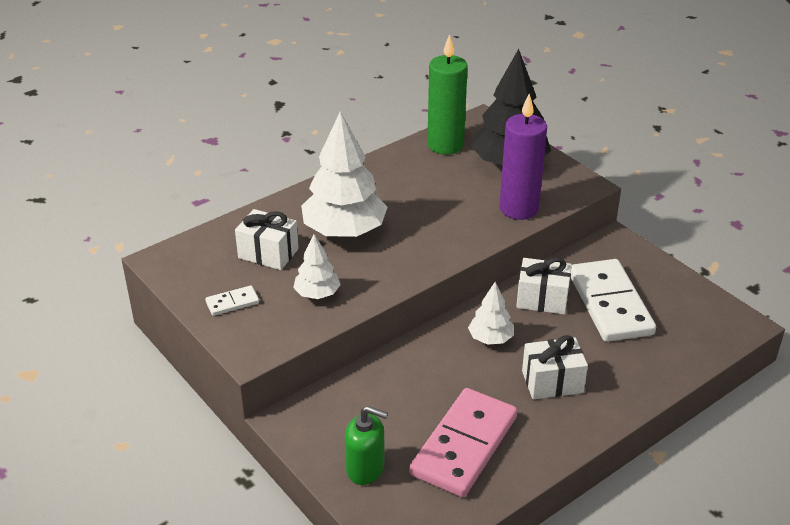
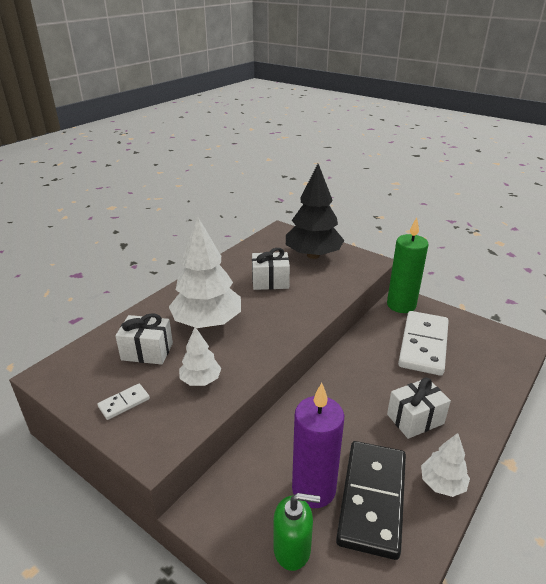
camera: 15 degrees left, 5 degrees down
(445, 145) = (262, 249): green candle -> green candle (401, 305)
(464, 446) = (372, 499): pink domino -> black domino
(490, 339) = (349, 390): white tree -> white tree (442, 484)
(519, 209) = (335, 284): purple candle -> purple candle (313, 489)
(542, 299) = (373, 350): white gift -> white gift (270, 281)
(610, 304) = (423, 345): white domino -> white domino turned 45 degrees clockwise

